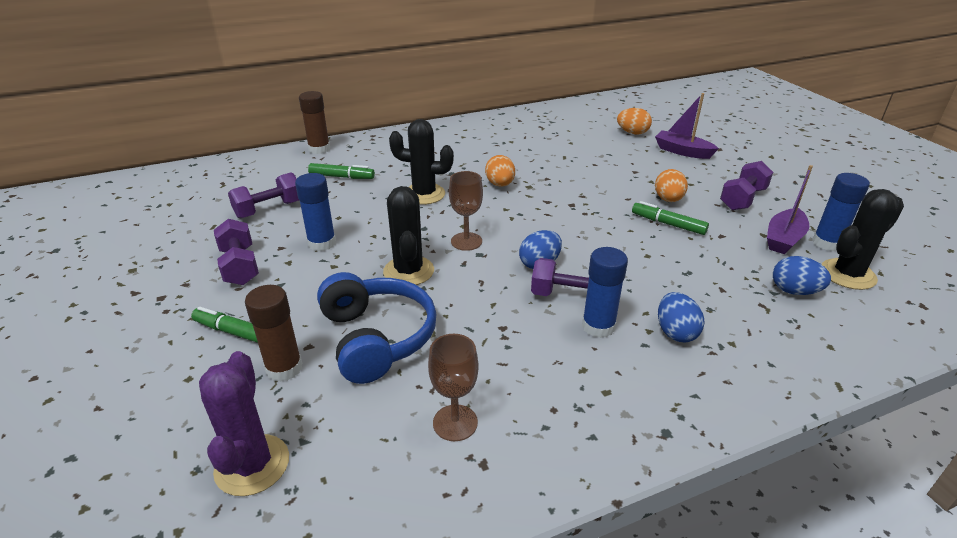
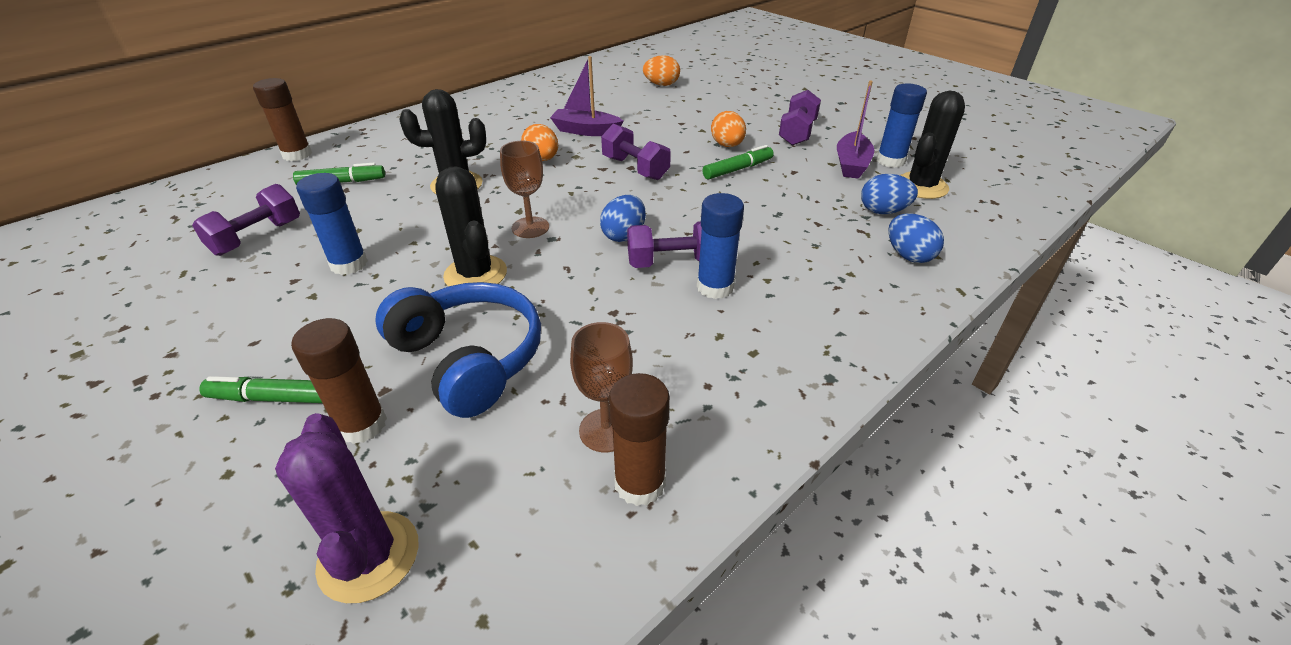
camera: 20 degrees left, 5 degrees up
(240, 266) = (244, 315): purple dumbbell -> purple dumbbell (635, 168)
(463, 473) = (640, 483): none -> brown glue stick
(668, 224) = (738, 169): green marker -> green marker turned 135 degrees clockwise
(675, 332) = (794, 275): blue egg -> blue egg (908, 255)
(682, 151) = (719, 96): purple boat -> purple boat (586, 131)

